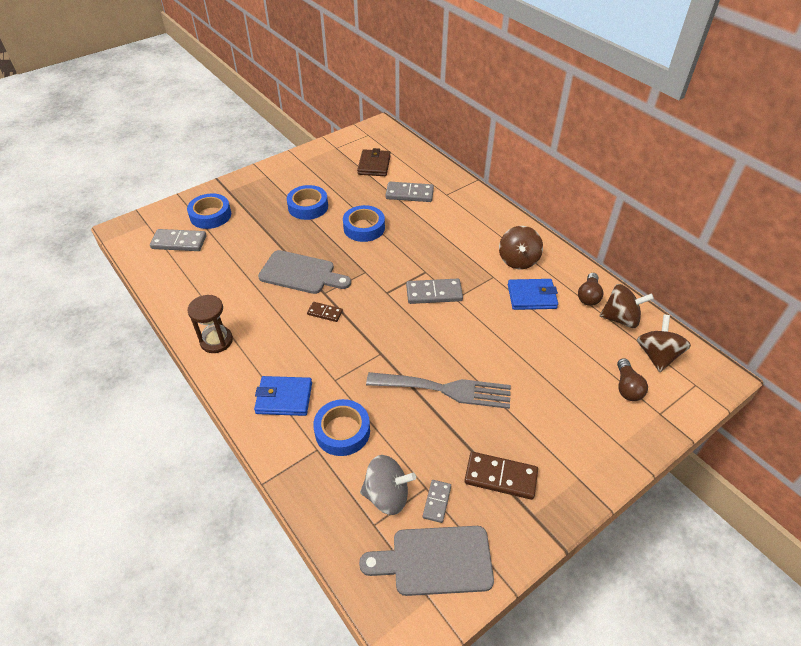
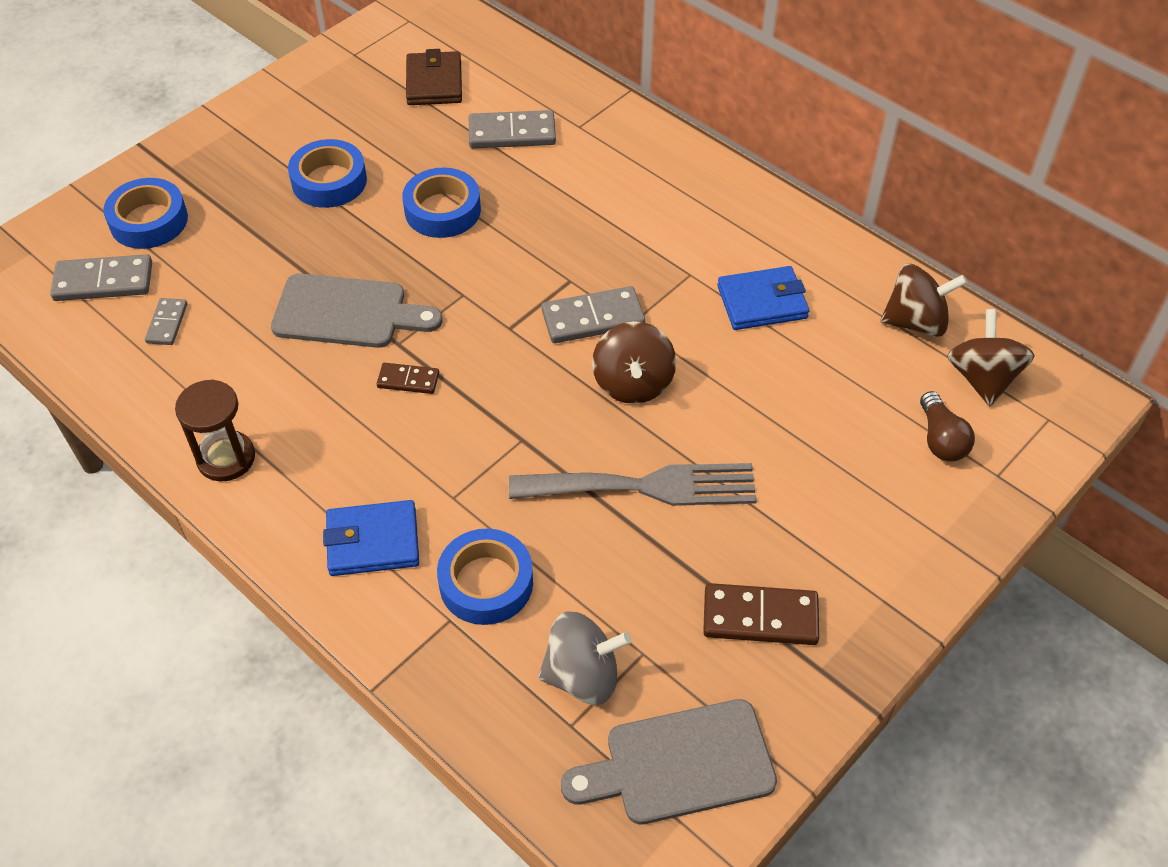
camera: 10 degrees left, 5 degrees up
(436, 502) = (665, 673): grey domino -> grey domino (167, 323)
(518, 260) = (728, 238): brown spinning top -> brown spinning top (633, 383)
(588, 296) = (857, 288): brown light bulb -> none

